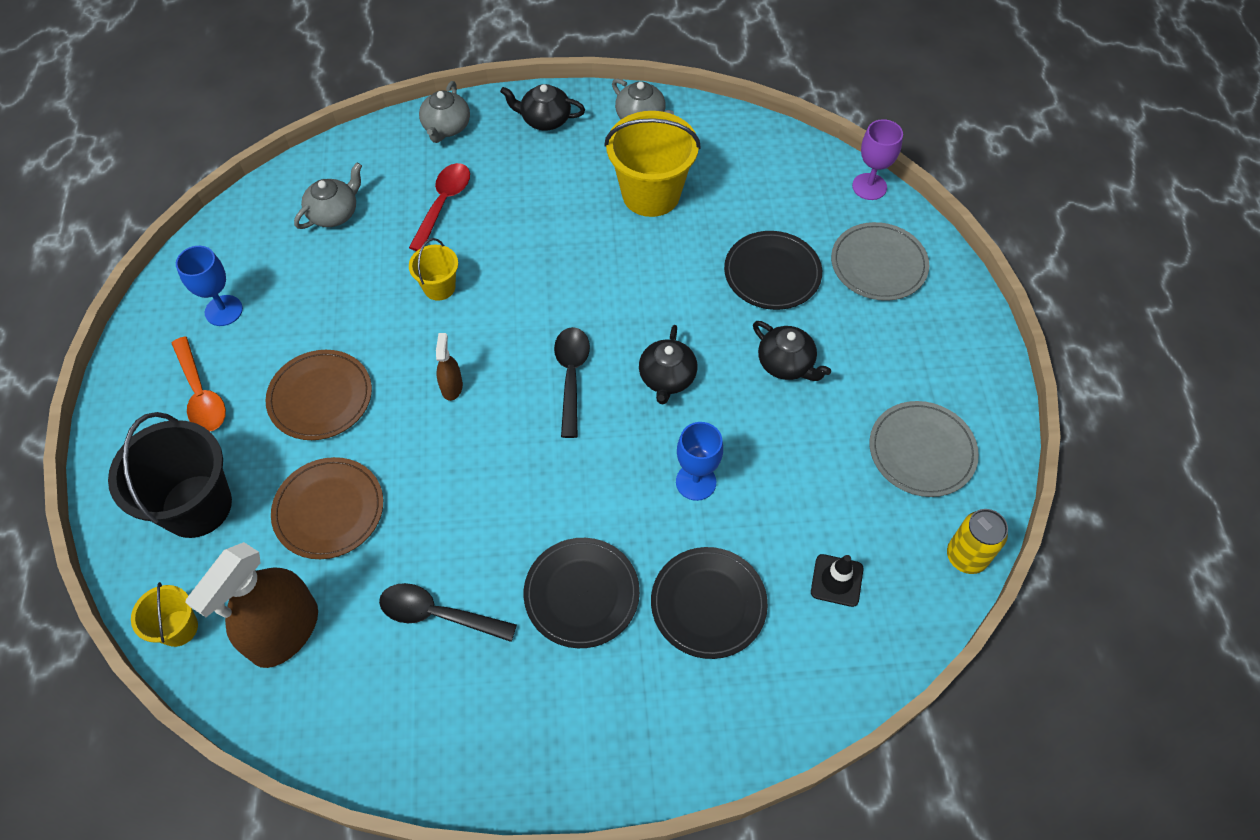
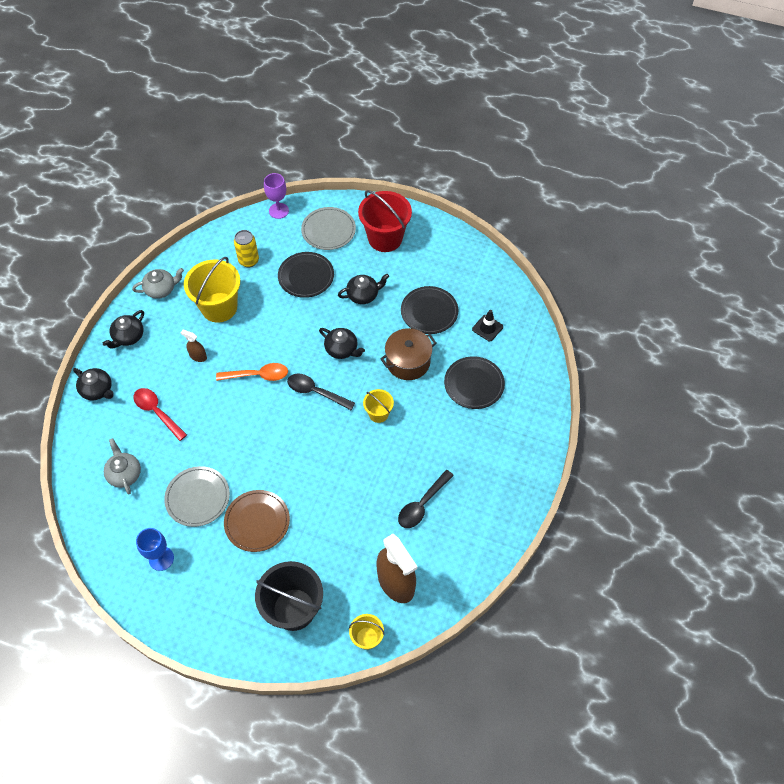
camera: 65 degrees left, 0 degrees up
(201, 394) = (217, 587): orange spoon -> orange spoon (258, 375)
(329, 510) = (333, 539): brown plate -> none
(439, 287) = (217, 435): yellow bucket -> yellow bucket (378, 414)
(446, 127) = (97, 390): grey teapot -> black teapot
(452, 387) = (289, 452): brown spray bottle -> brown spray bottle (198, 356)
(581, 594) = (442, 435): black plate -> black plate (429, 311)
(696, 482) = (408, 362): blue goblet -> brown pot
(917, 347) = (385, 238): none -> red bucket
(922, 451) = (440, 264): grey plate -> grey plate (197, 497)
(966, 557) = (500, 274): yellow can -> yellow can (248, 260)

